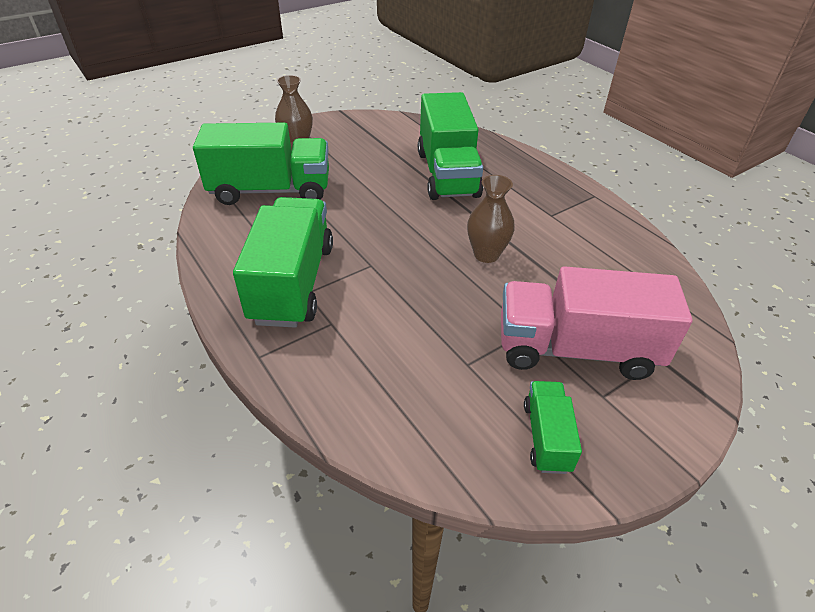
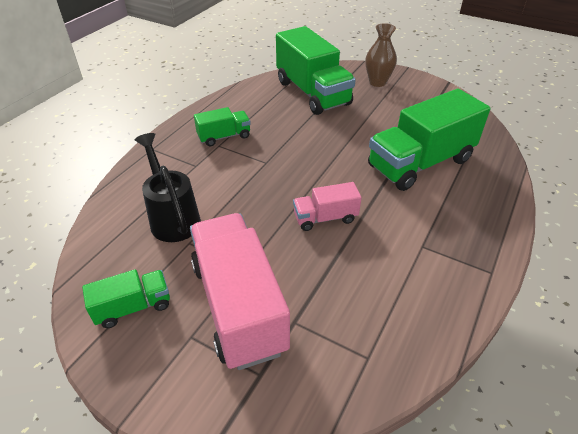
camera: 65 degrees right, 0 degrees up
(293, 283) = (224, 137): green truck -> green truck, size x0.50
(415, 368) = (172, 217): none -> black watering can
(486, 254) = (325, 218): brown vase -> pink truck

